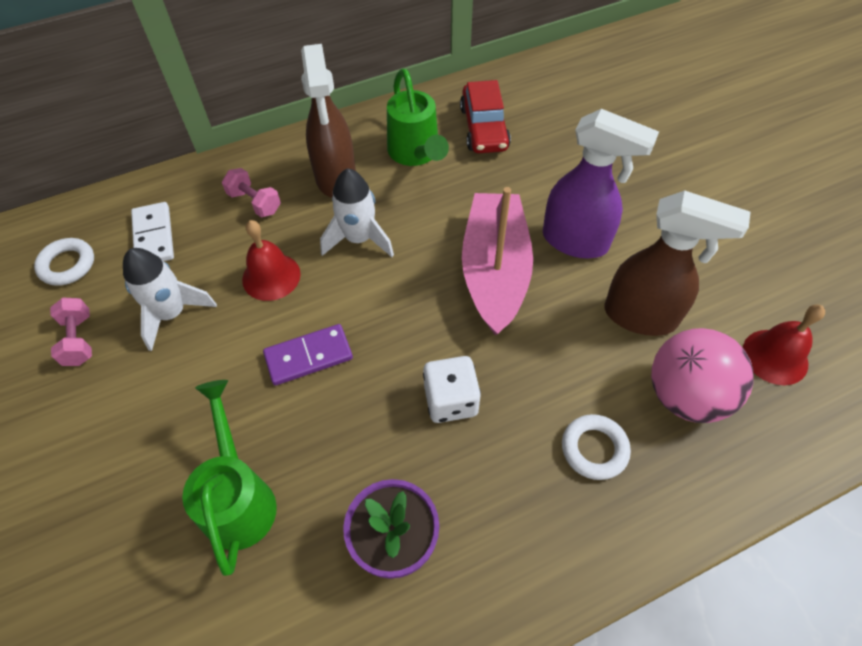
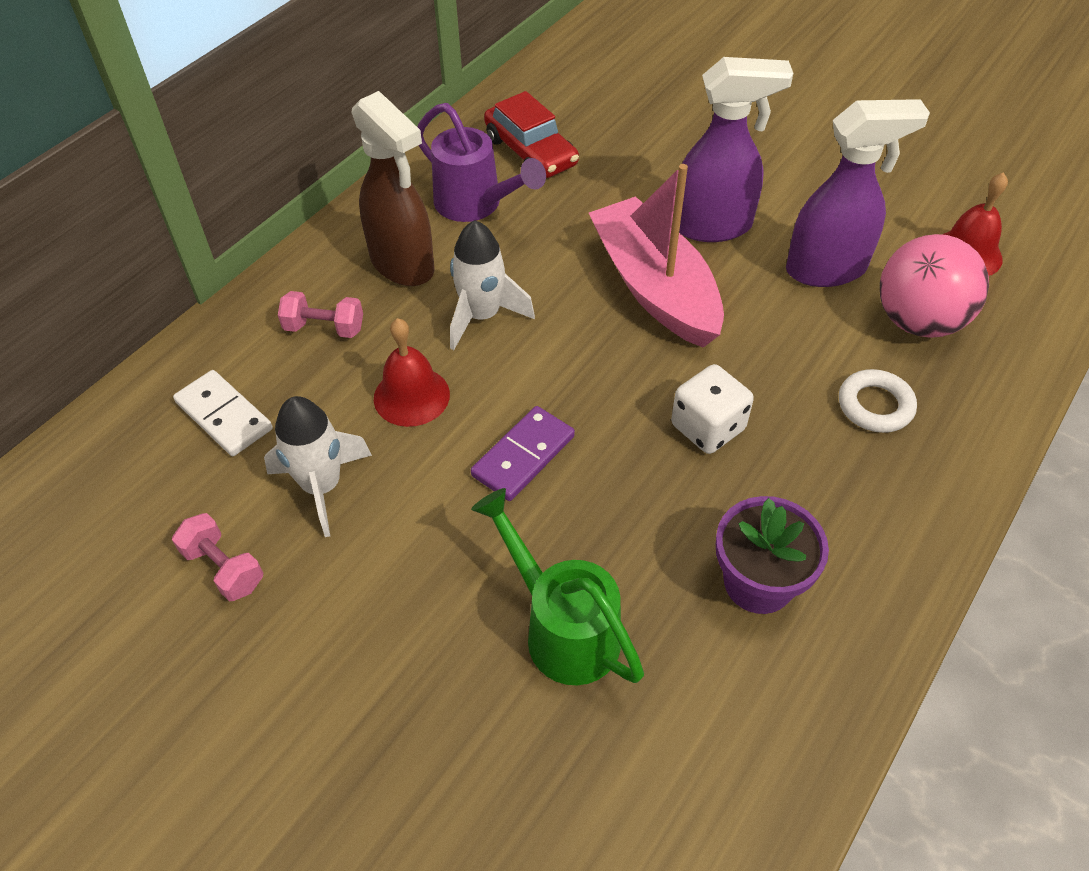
camera: 30 degrees left, 5 degrees down
(67, 265) = (132, 496): white ring -> none
(416, 154) = (476, 205): green watering can -> purple watering can
(641, 316) = (827, 269): brown spray bottle -> purple spray bottle

